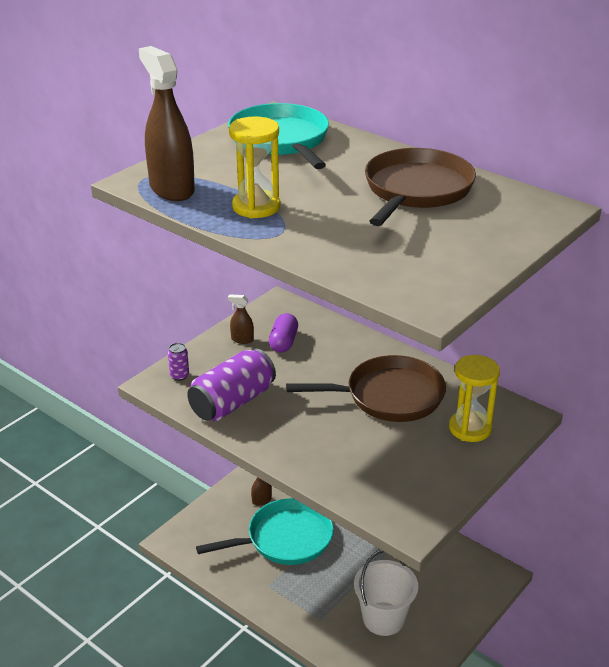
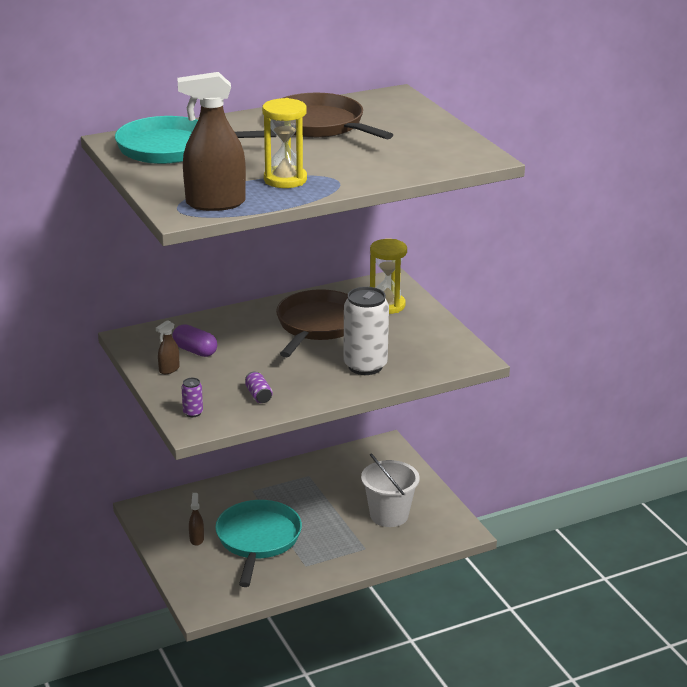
camera: 65 degrees left, 5 degrees down
(232, 402) = (258, 395): purple can -> purple can, size x0.43
(334, 451) = (365, 366): none -> white can

